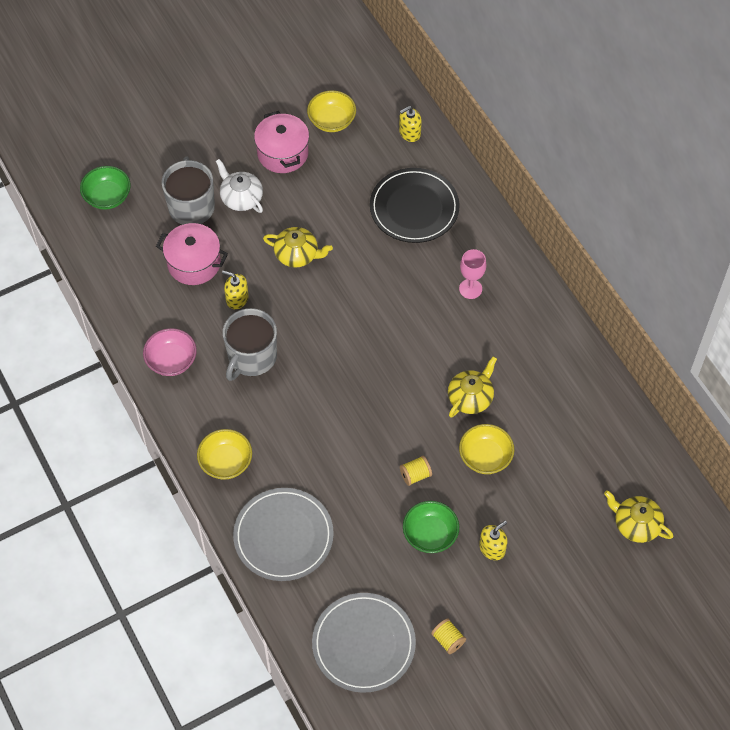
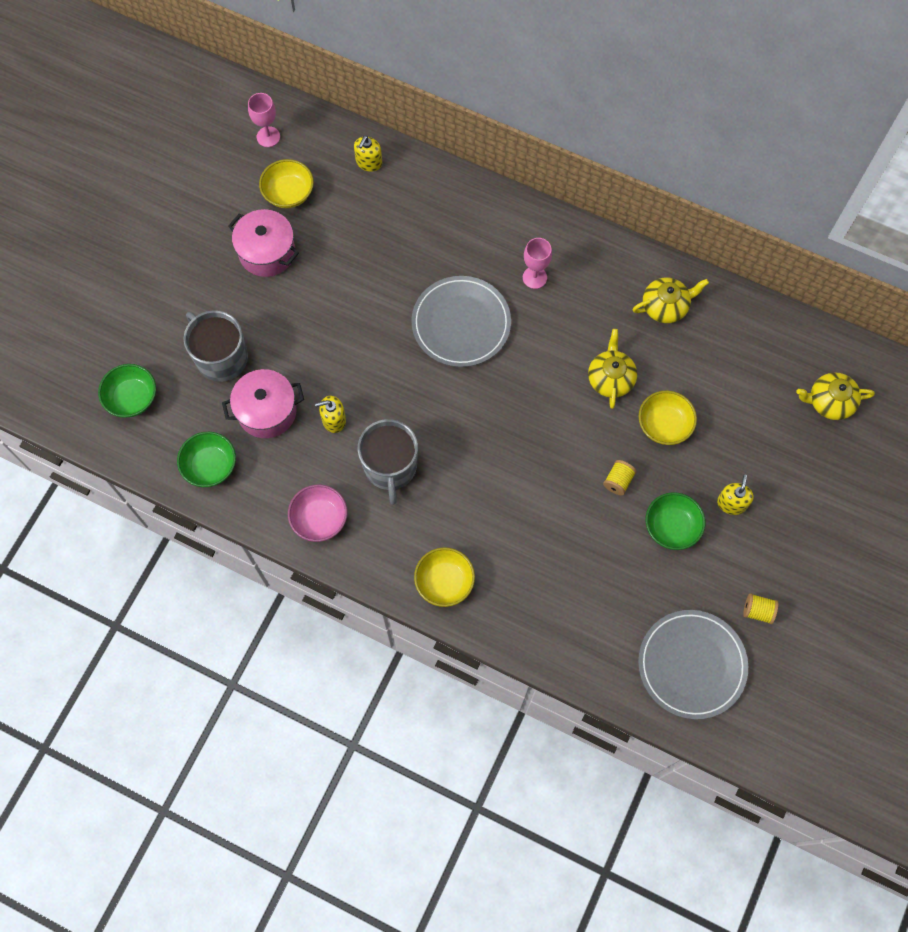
camera: 35 degrees left, 10 degrees up
(124, 276) = (210, 466): none -> green bowl
(241, 197) = (261, 319): white teapot -> none
(283, 536) = (548, 615): grey plate -> grey plate (461, 323)
(297, 254) = (356, 342): yellow teapot -> yellow teapot (665, 306)
(348, 73) = (268, 137): none -> pink goblet
(414, 208) = (427, 232): black plate -> none

